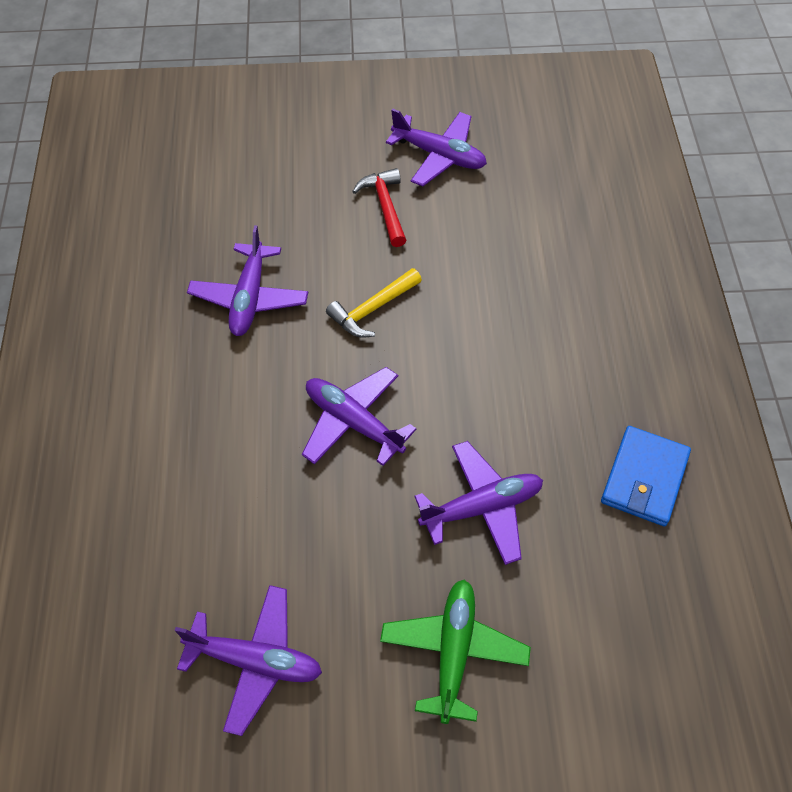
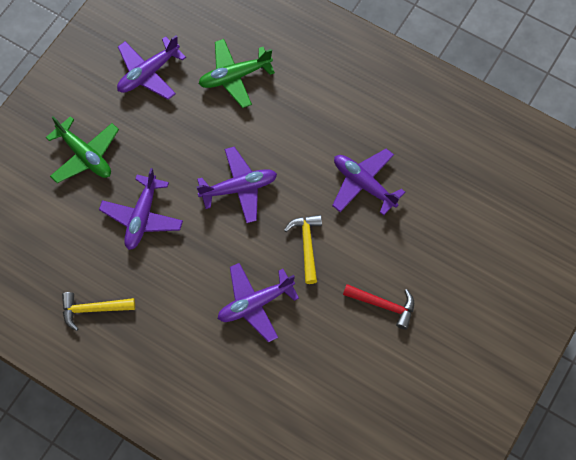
camera: 125 degrees right, 10 degrees up
(184, 535) = (235, 76): none -> green plane
(439, 156) = (406, 371): purple plane -> purple plane (255, 304)
(644, 478) = (93, 309): blue wallet -> yellow hammer

